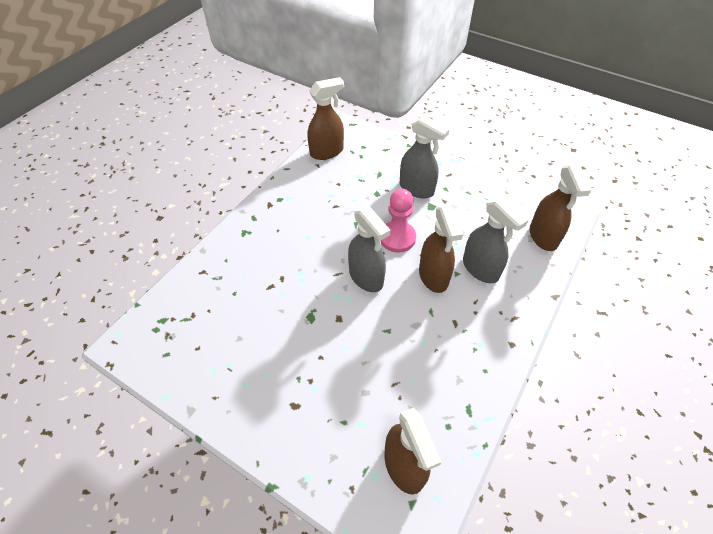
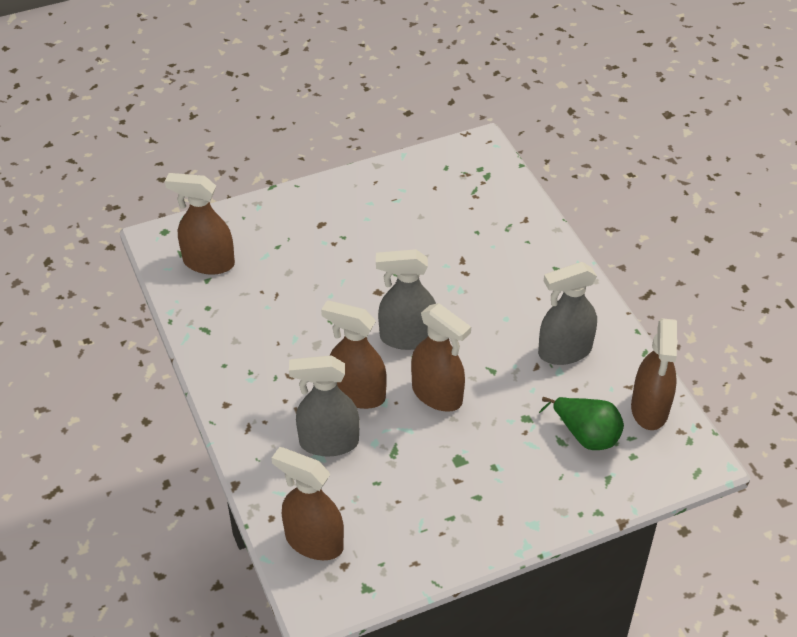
camera: 125 degrees right, 5 degrees down
(366, 167) = (586, 435): none -> green pear
(397, 238) = (437, 395): pink pawn -> brown spray bottle
(416, 189) = (501, 464): grey spray bottle -> grey spray bottle (564, 351)

